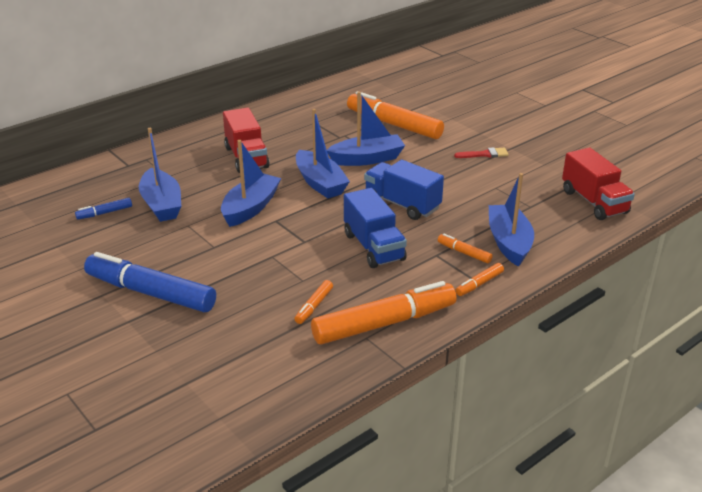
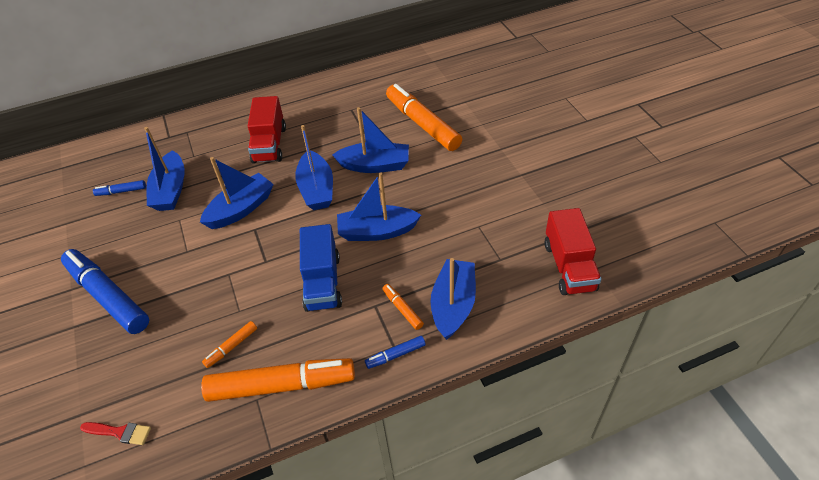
camera: 20 degrees right, 15 degrees up
(402, 204) = (377, 231): blue truck -> blue boat
(479, 284) = (396, 355): orange marker -> blue marker
(484, 154) = (490, 179): red brush -> red brush (120, 432)

